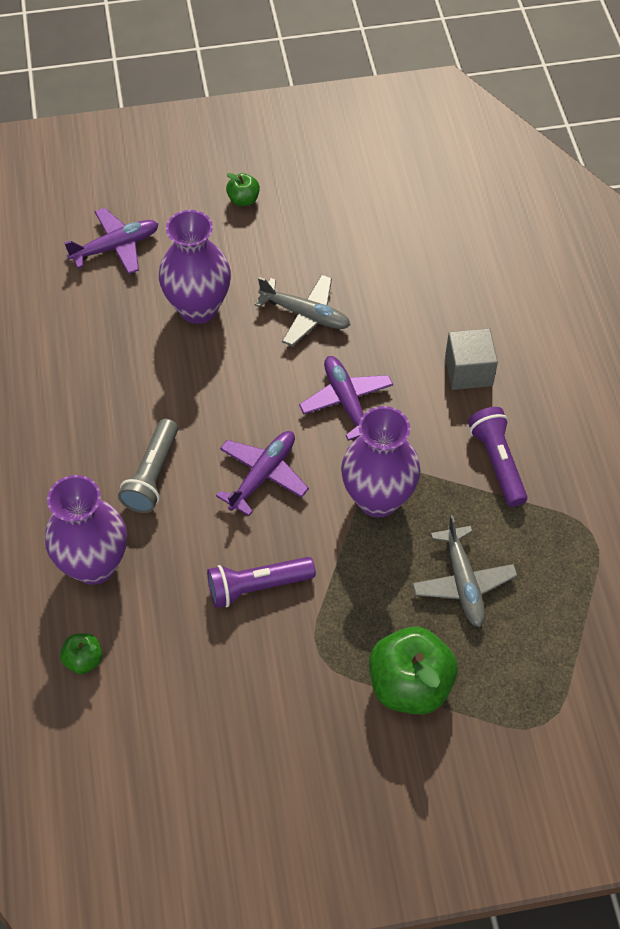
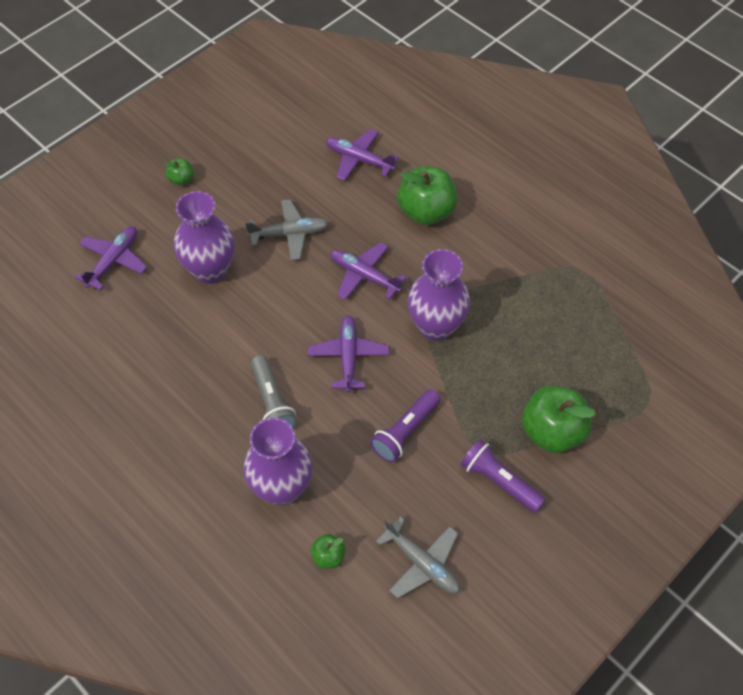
camera: 35 degrees left, 0 degrees up
(441, 275) = (359, 159): none -> purple plane
(463, 582) = (531, 347): grey plane -> grey plane (422, 563)
(468, 371) = (426, 211): grey cube -> green apple
(497, 462) = (491, 259): purple flashlight -> purple flashlight (499, 481)

